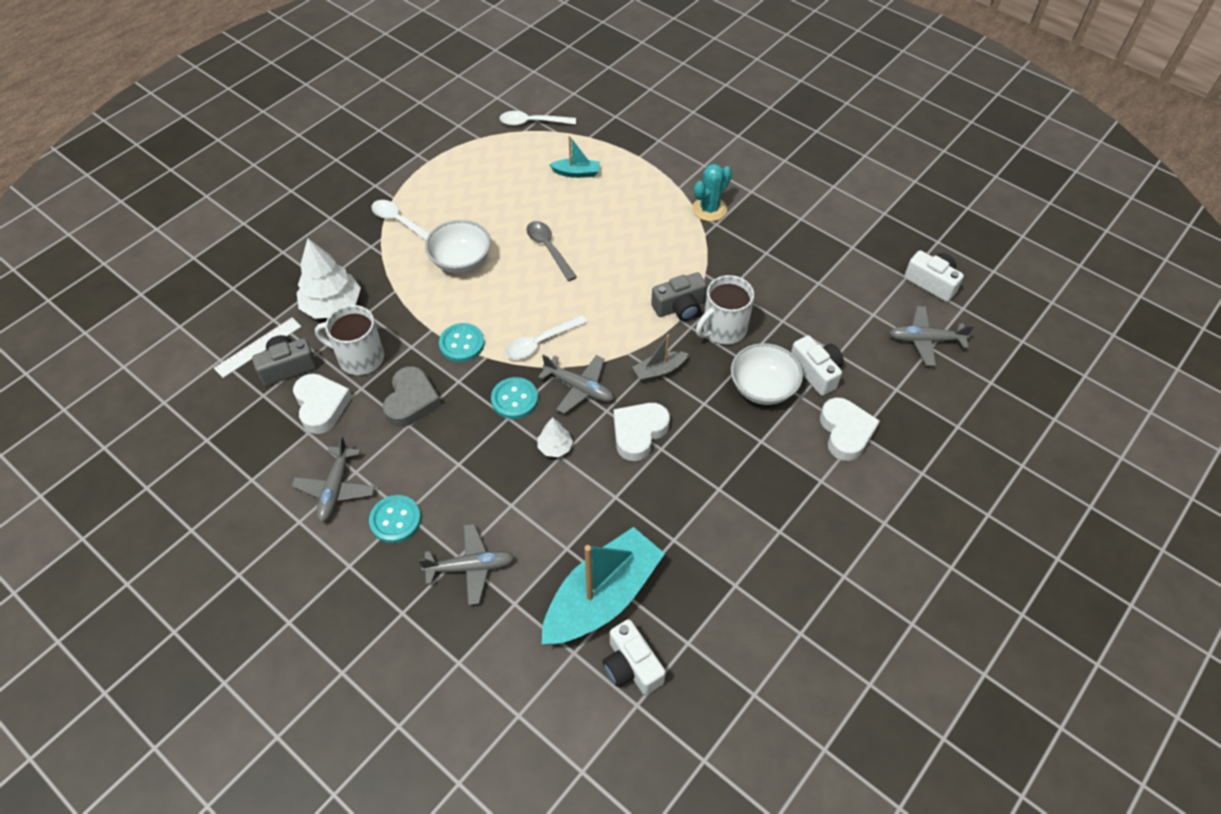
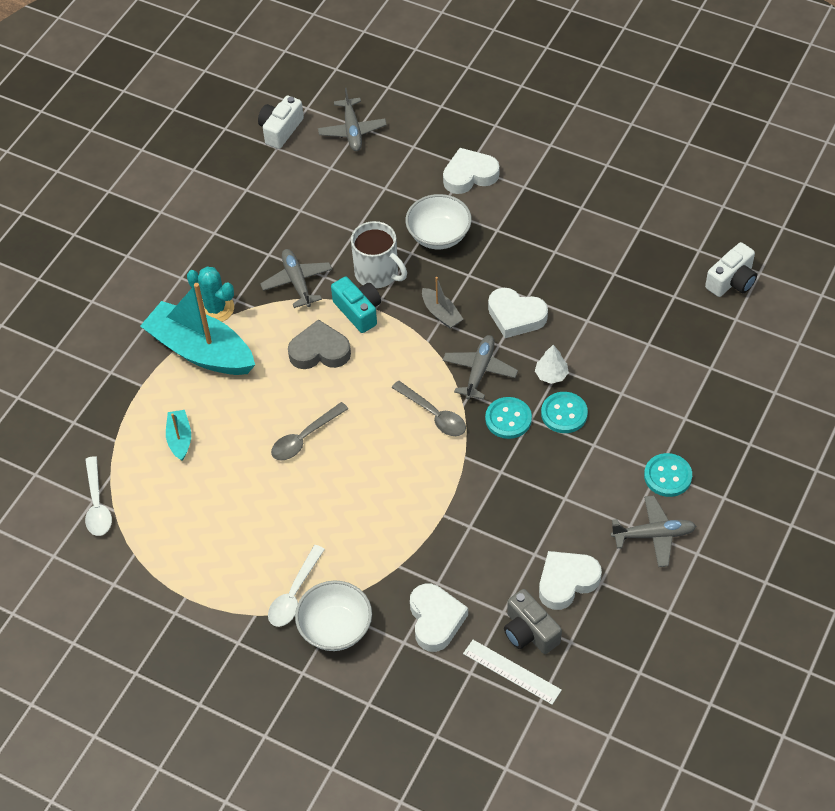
camera: 100 degrees left, 0 degrees up
(332, 305) = (435, 620): white tree -> white heart
(360, 358) = (497, 568): white mug -> none
(411, 401) = (536, 504): grey heart -> grey heart (319, 351)
(461, 261) = (341, 515): white bowl -> white bowl (335, 628)
(462, 344) = (454, 481): turquoise button -> turquoise button (564, 414)
(471, 567) = (691, 406): grey plane -> grey plane (297, 282)
(540, 343) = (434, 415): white spoon -> grey spoon
(602, 597) = (683, 310): turquoise boat -> turquoise boat (200, 351)
(680, 307) = (358, 311): grey camera -> turquoise camera
(816, 372) = (410, 201): white camera -> none

